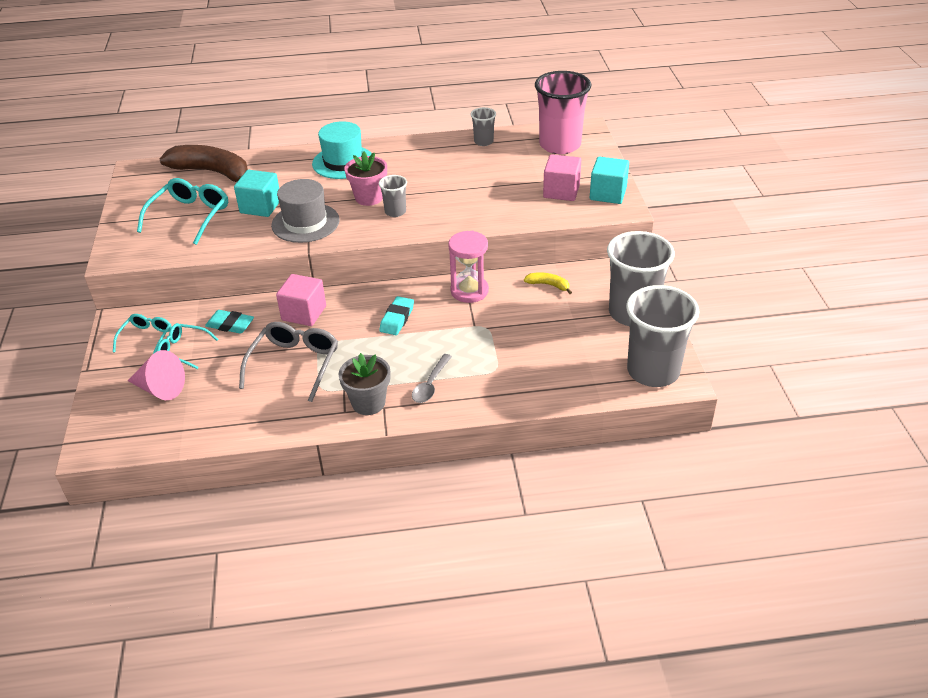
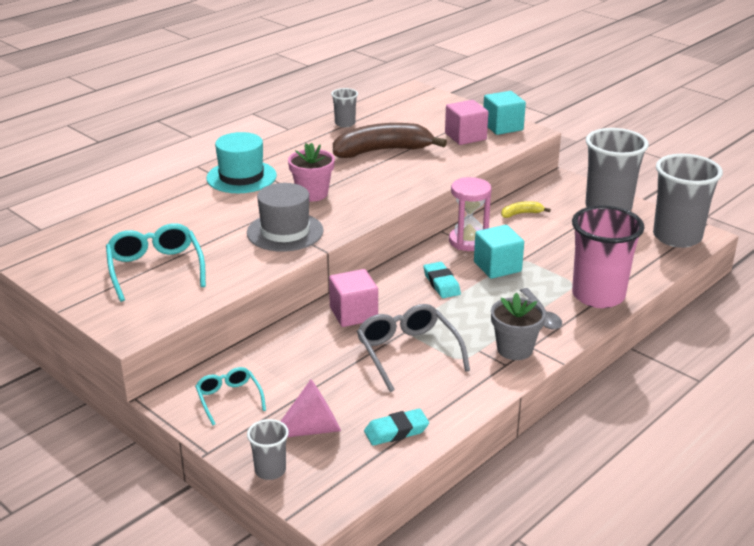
camera: 40 degrees left, 10 degrees down
(183, 350) = (284, 390): turquoise glasses -> none
(213, 172) = (117, 228): brown banana -> brown banana (382, 151)
(230, 325) = (298, 351): turquoise eraser -> turquoise eraser (396, 431)
(260, 207) = (218, 236): turquoise cube -> turquoise cube (497, 267)
(395, 212) = (354, 195): grey cup -> grey cup (270, 470)
(560, 145) = (412, 107): pink cup -> pink cup (598, 296)

